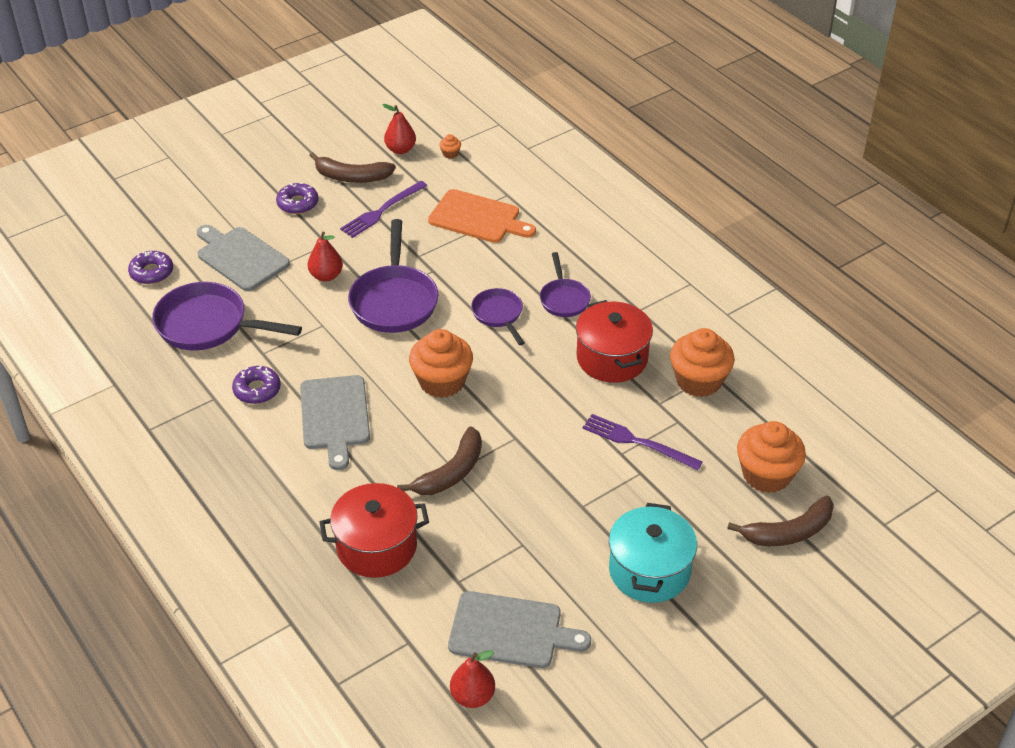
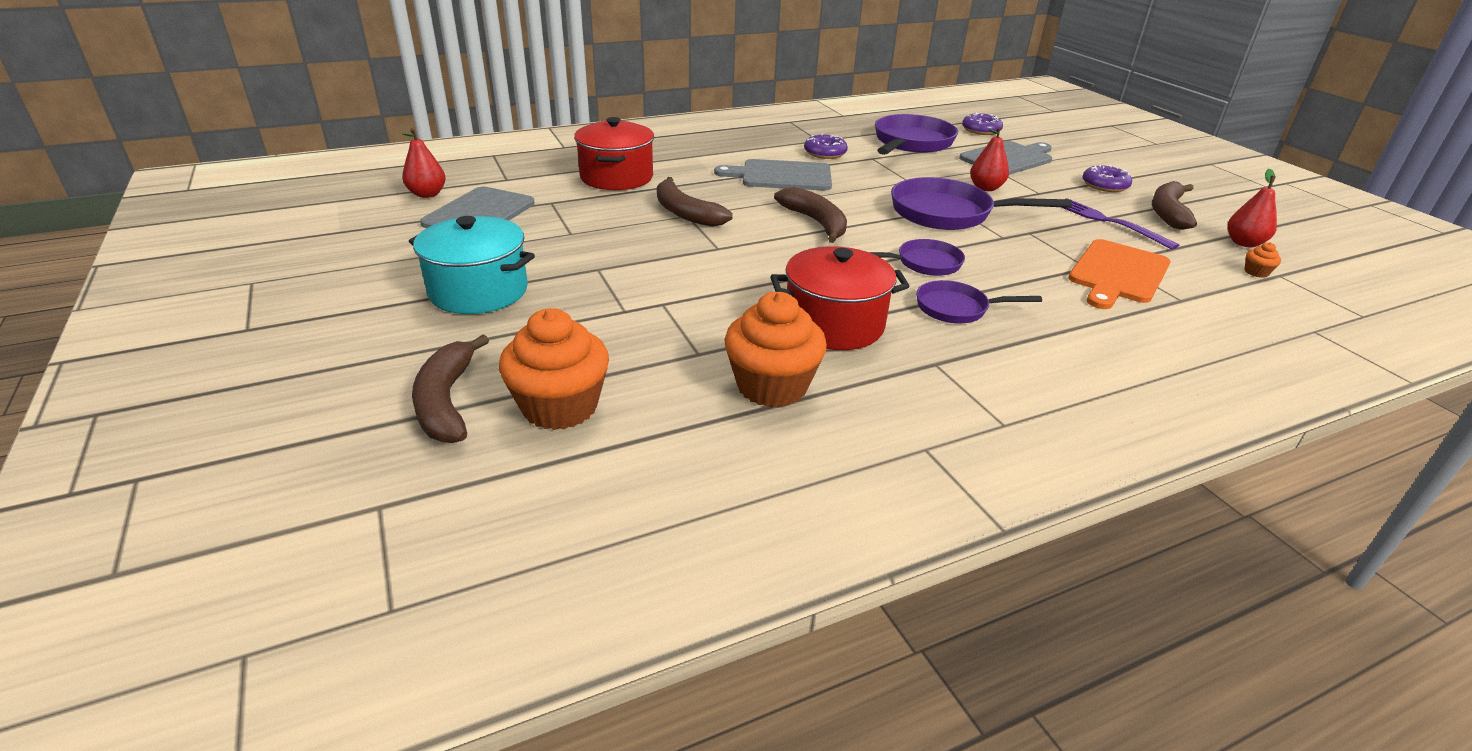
camera: 100 degrees right, 10 degrees down
(442, 382) = (816, 222): orange cupcake -> brown banana
(637, 442) = (675, 317): purple fork -> none

